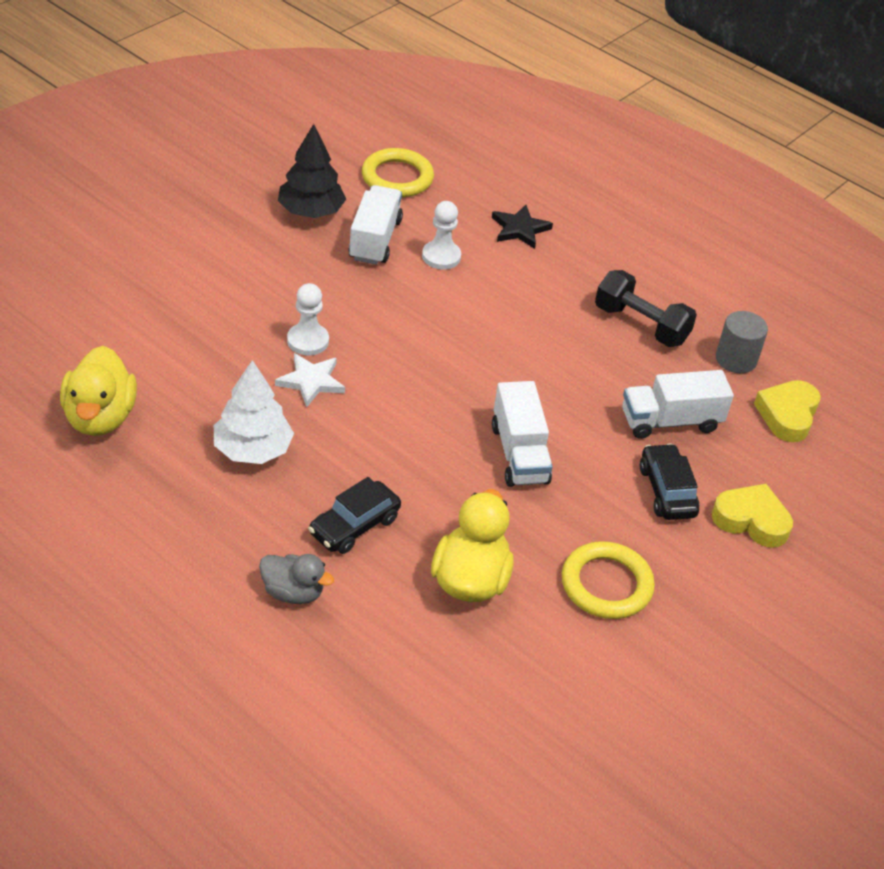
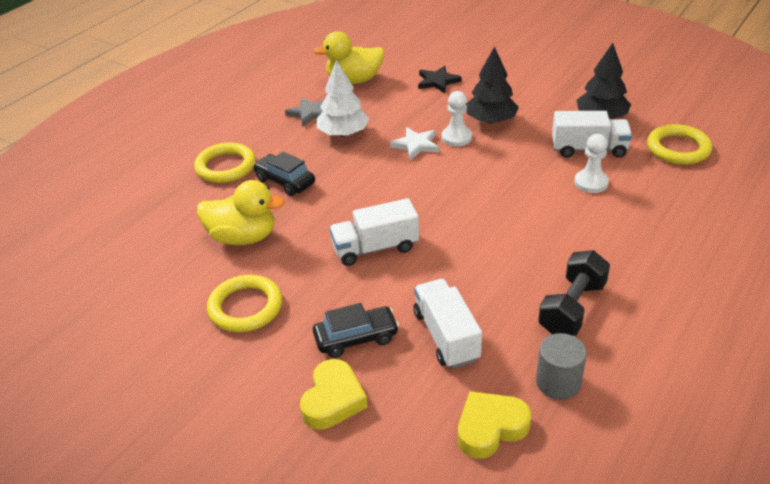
camera: 90 degrees right, 5 degrees down
(178, 481) = (309, 113): none -> grey star
(279, 302) = (491, 120): none -> black tree
(293, 592) = (225, 167): grey duck -> yellow ring
(520, 229) = (661, 220): black star -> black star (437, 81)
(787, 415) = (490, 428): yellow heart -> yellow heart turned 45 degrees counterclockwise

